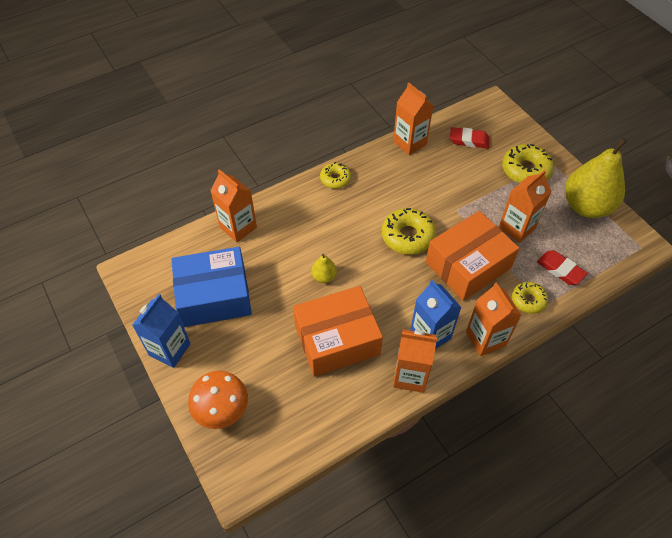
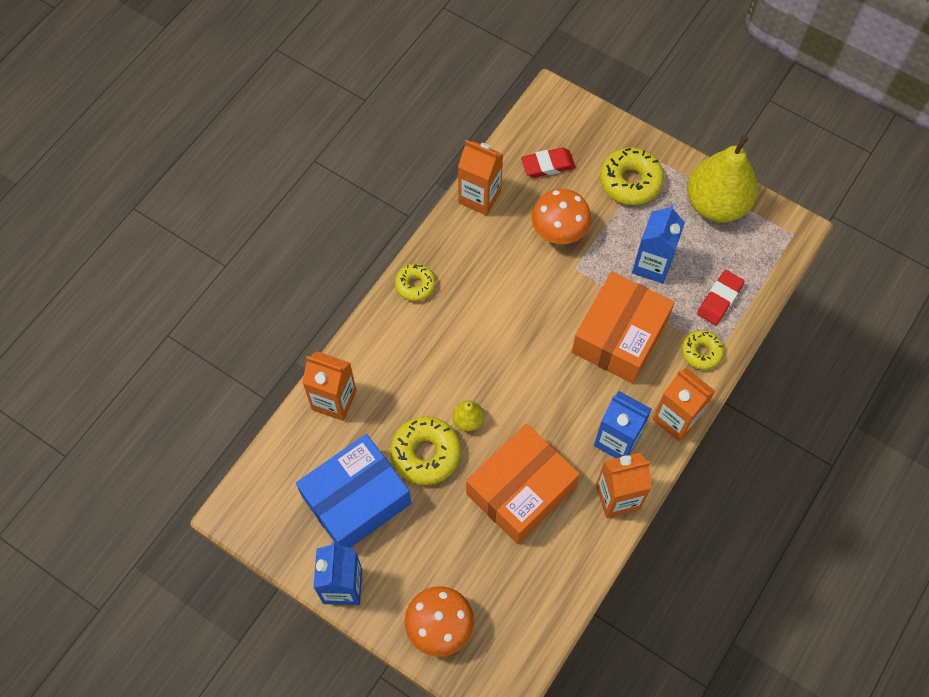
camera: 25 degrees left, 10 degrees up
(407, 236) = (536, 327): yellow donut -> yellow donut (426, 453)
(456, 182) = (559, 231): none -> orange mushroom
(516, 228) = (652, 265): orange carton -> blue carton
(560, 270) = (719, 299): red eraser -> red eraser turned 75 degrees counterclockwise

